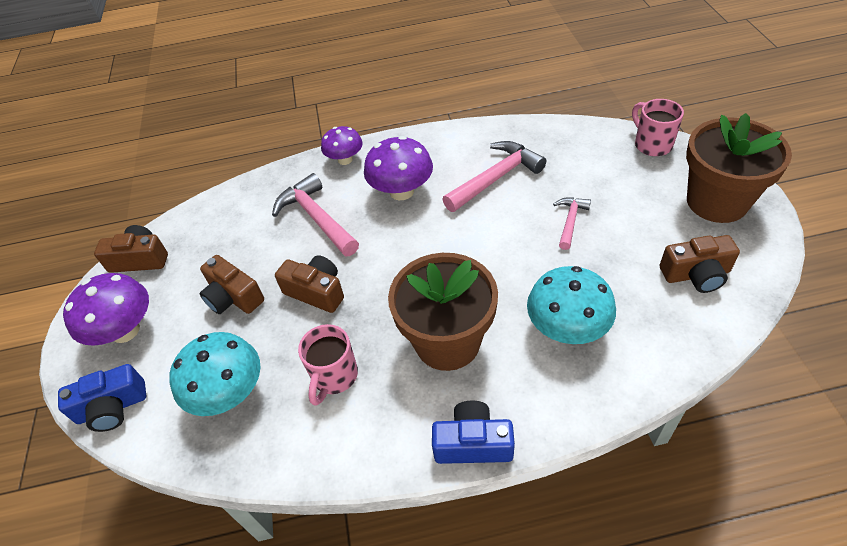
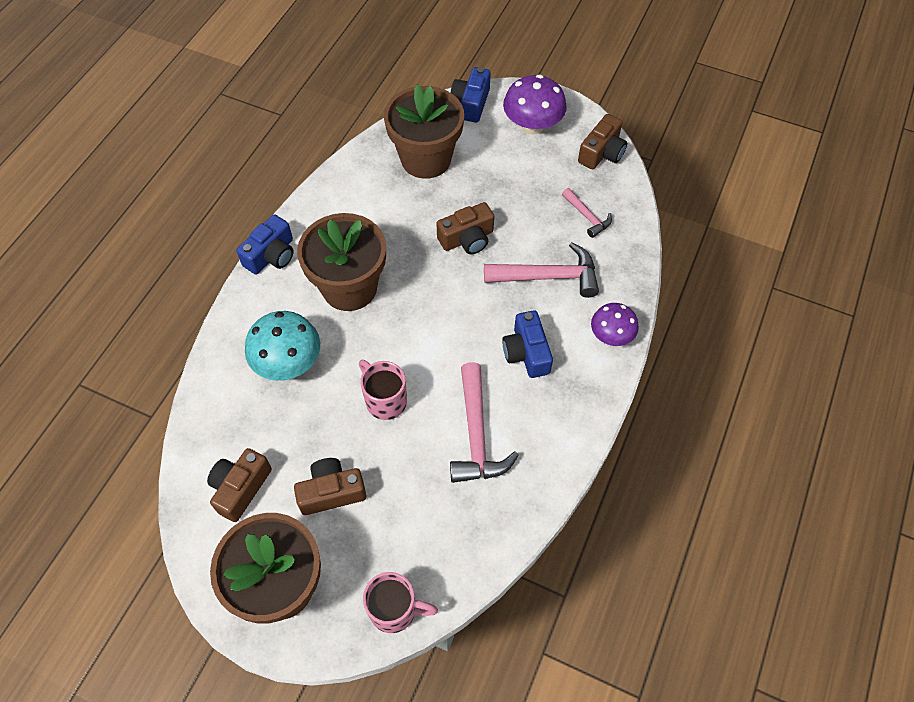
camera: 120 degrees right, 10 degrees up
(229, 393) = (426, 159): turquoise mushroom -> brown flower pot
(233, 297) = (508, 191): brown camera -> brown camera (331, 492)
(334, 377) = (385, 214): pink mug -> pink mug (385, 400)
(401, 191) = (526, 352): purple mushroom -> blue camera
(570, 221) = (374, 449): pink hammer -> pink hammer (587, 216)

